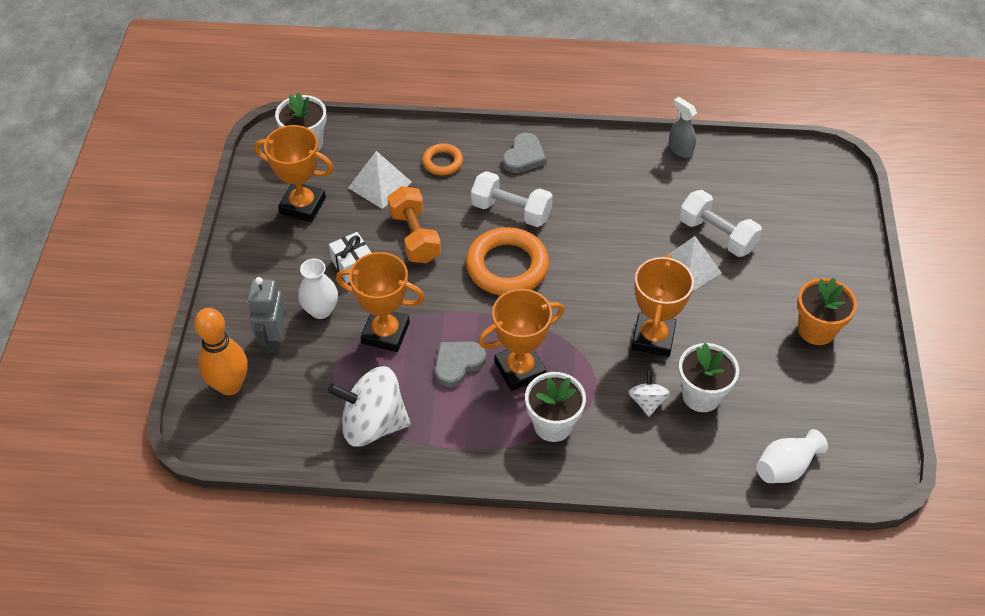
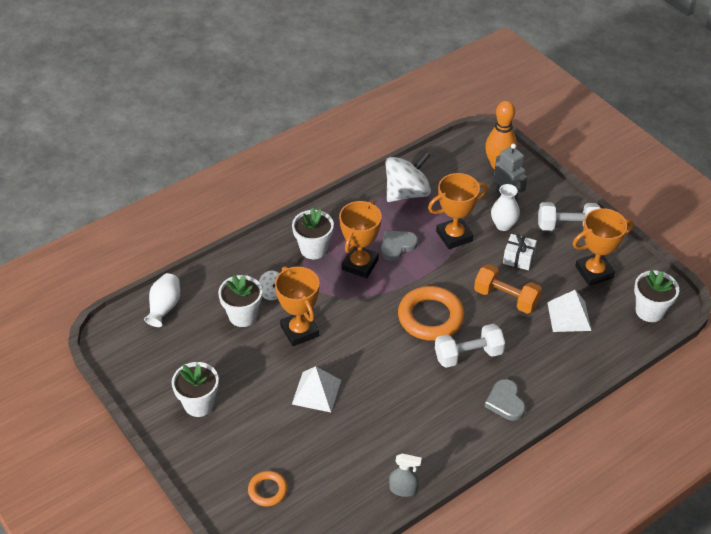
camera: 140 degrees right, 5 degrees down
(442, 162) = (551, 359): orange ring -> orange ring (267, 490)
(458, 363) = (397, 246): grey heart -> grey heart turned 135 degrees counterclockwise
(716, 235) = (317, 431): white dumbbell -> white dumbbell (567, 226)
(816, 330) = (199, 404): orange flower pot -> white flower pot

